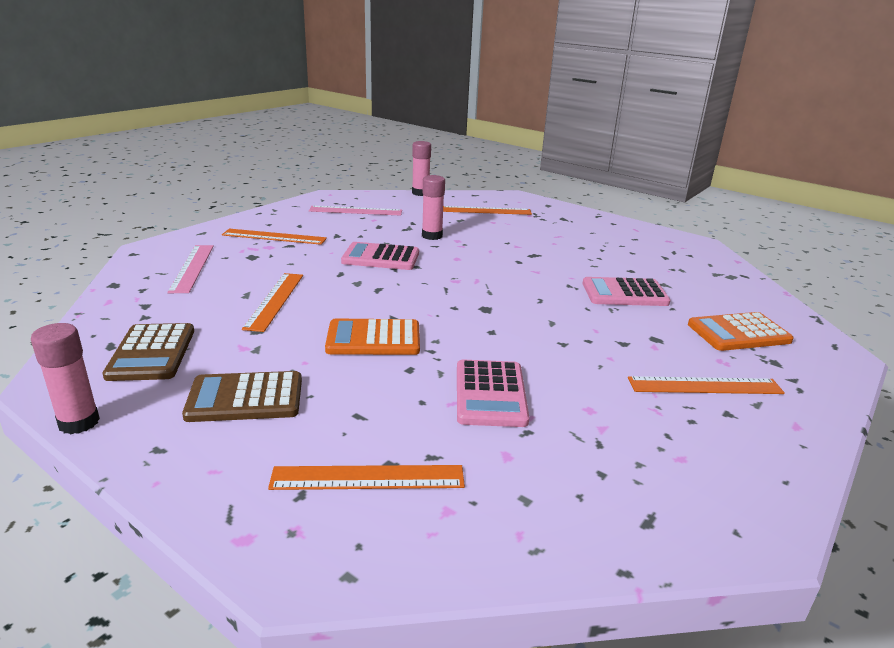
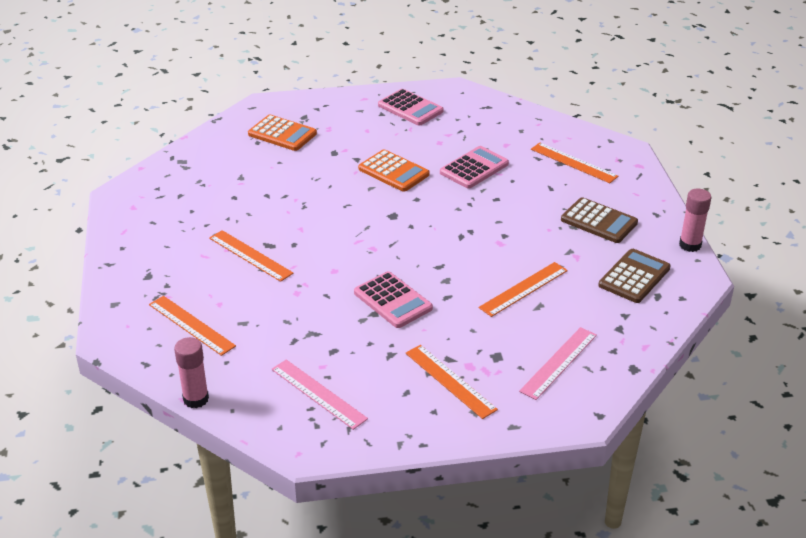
camera: 135 degrees left, 10 degrees up
(373, 339) = (493, 226): orange calculator -> orange calculator (393, 172)
(432, 236) = (308, 309): pink glue stick -> none
(624, 293) = (283, 183): pink calculator -> pink calculator (410, 108)
(705, 386) = (365, 125): orange ruler -> orange ruler (250, 255)

